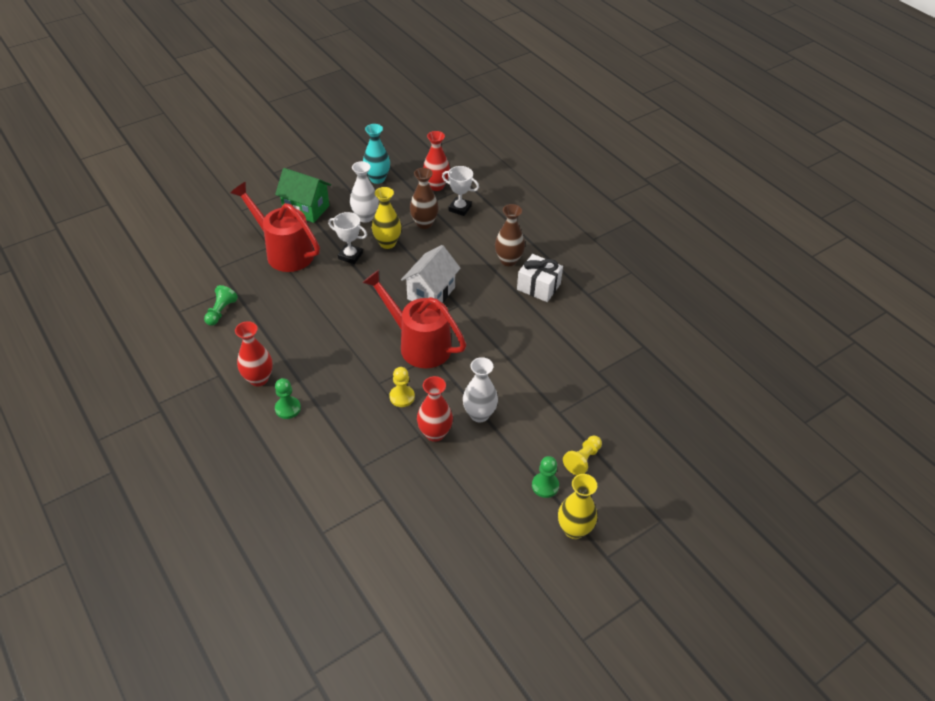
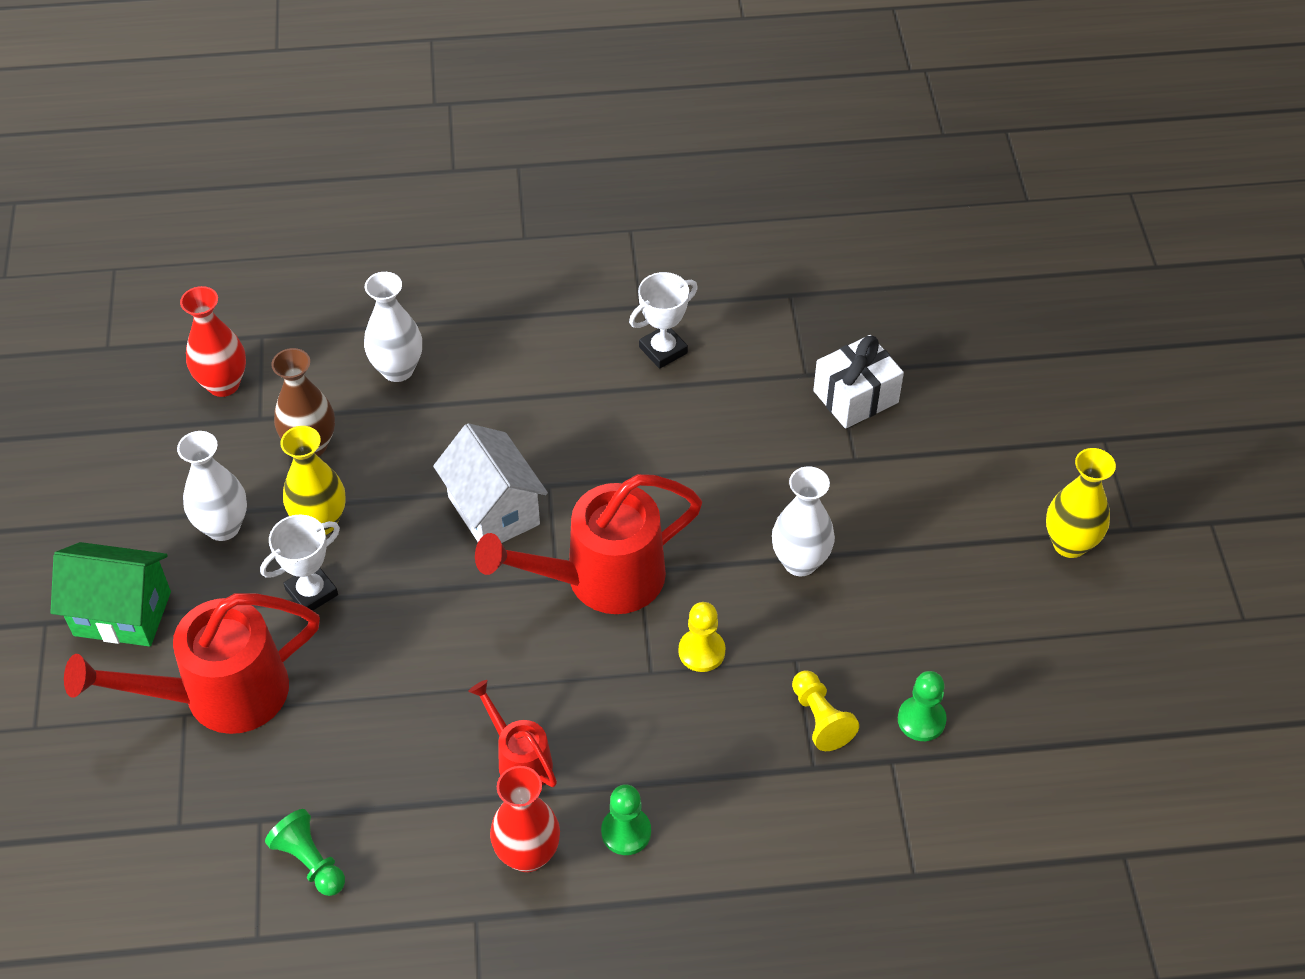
camera: 60 degrees left, 5 degrees up
(305, 356) = (520, 759): none -> red watering can
(306, 209) = (122, 613): green house -> green house turned 45 degrees clockwise
(377, 179) = (128, 464): turquoise vase -> none
(435, 433) = (803, 638): red vase -> none
(460, 208) = (312, 377): white trophy -> white trophy (663, 350)
(484, 231) = (397, 369): none -> white vase
(508, 260) = (492, 370): brown vase -> none
(538, 287) = (581, 359): white gift -> white gift (855, 396)
(545, 486) = (978, 542): green pawn -> green pawn (921, 720)
(582, 460) = (956, 474): yellow pawn -> yellow pawn (820, 719)

